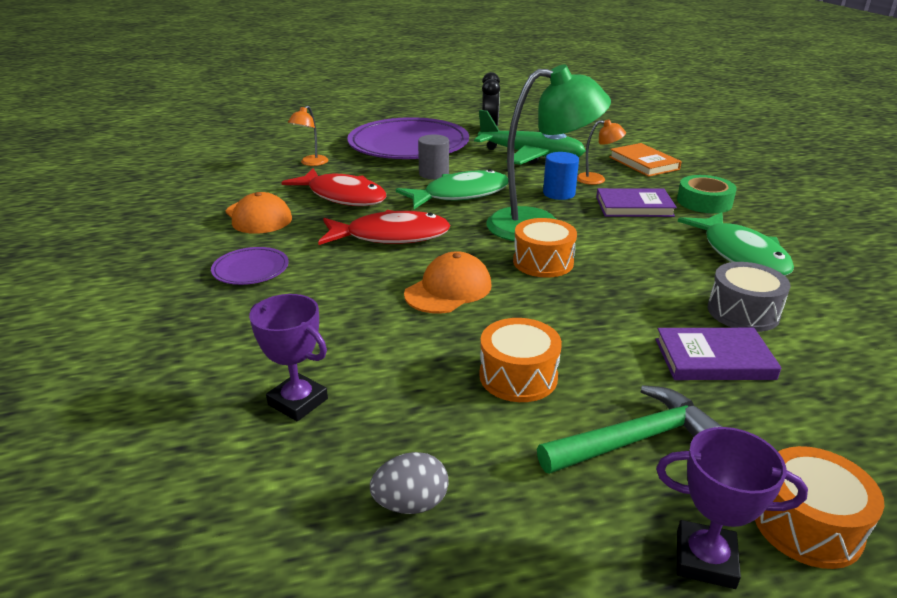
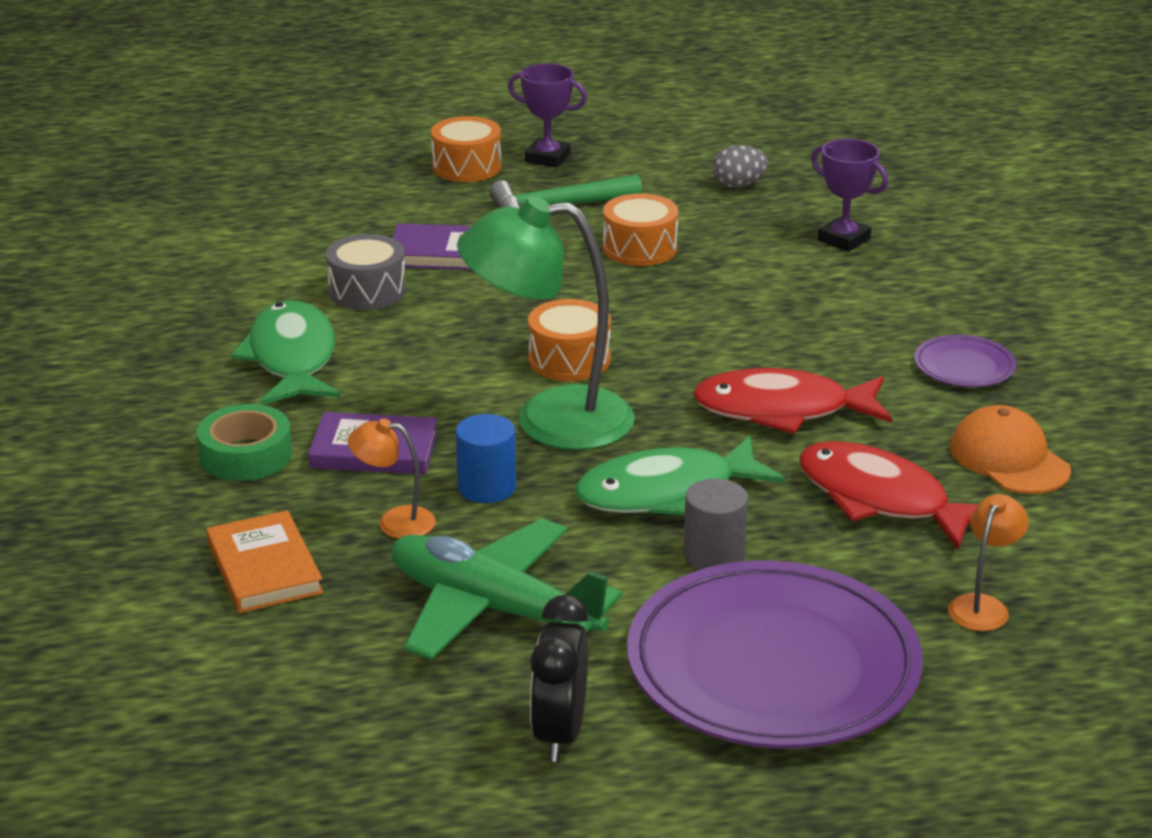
camera: 175 degrees left, 0 degrees up
(448, 289) = (700, 330): orange cap -> none

